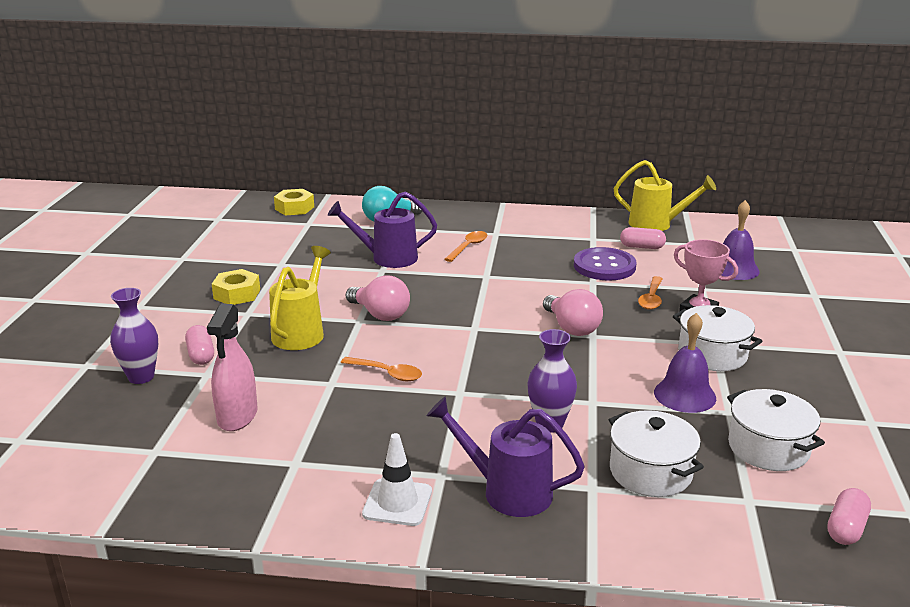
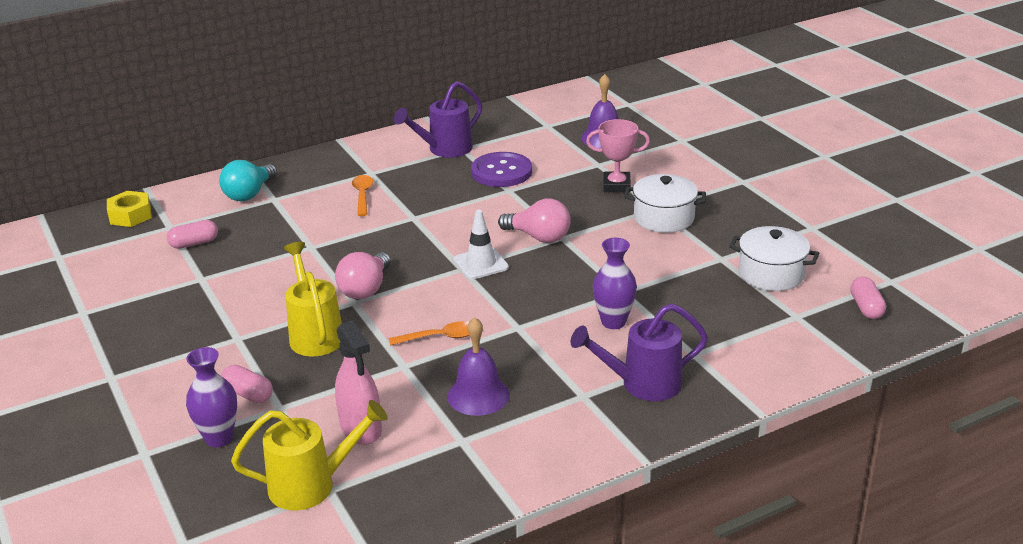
camera: 35 degrees left, 5 degrees up
(237, 294) = (199, 325): yellow nut -> none
(380, 314) = (365, 289): pink light bulb -> pink light bulb turned 105 degrees clockwise
(387, 258) = (300, 233): purple watering can -> purple watering can (444, 149)
(397, 502) = (577, 430): white traffic cone -> white traffic cone (481, 264)
(642, 247) = (511, 142): pink capsule -> pink capsule (194, 243)
(650, 472) = (718, 325): white pot -> none
(651, 299) = (570, 188): orange spoon -> none
(656, 224) = (499, 116): yellow watering can -> yellow watering can (312, 485)
(685, 395) = (679, 258): purple bell -> purple bell (478, 395)

